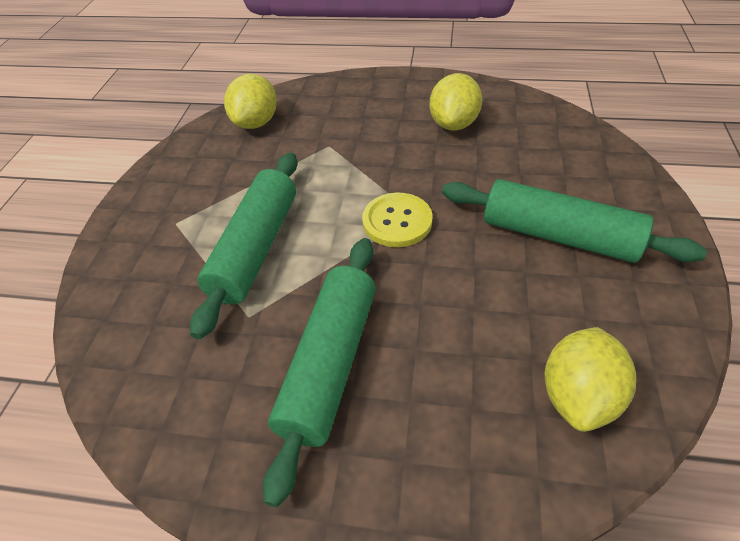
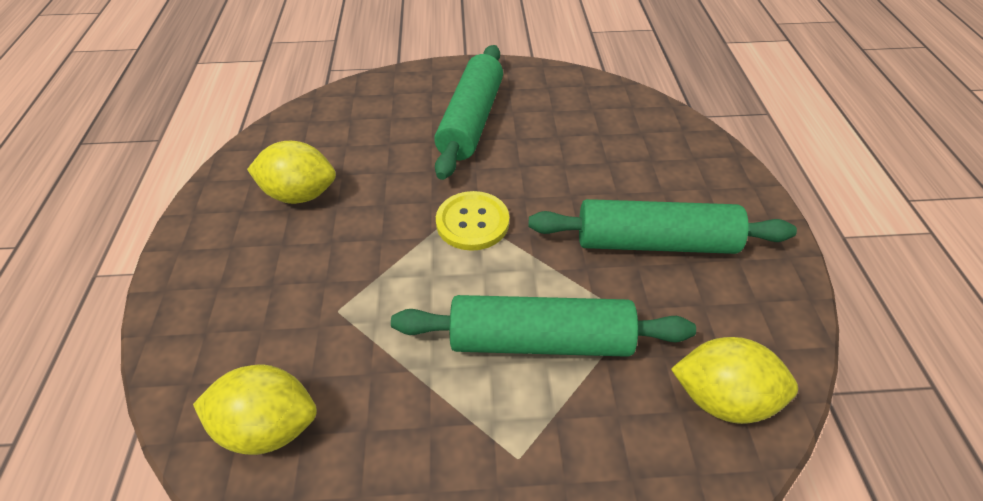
camera: 105 degrees left, 0 degrees up
(578, 395) = (618, 114): yellow lemon -> yellow lemon (722, 398)

